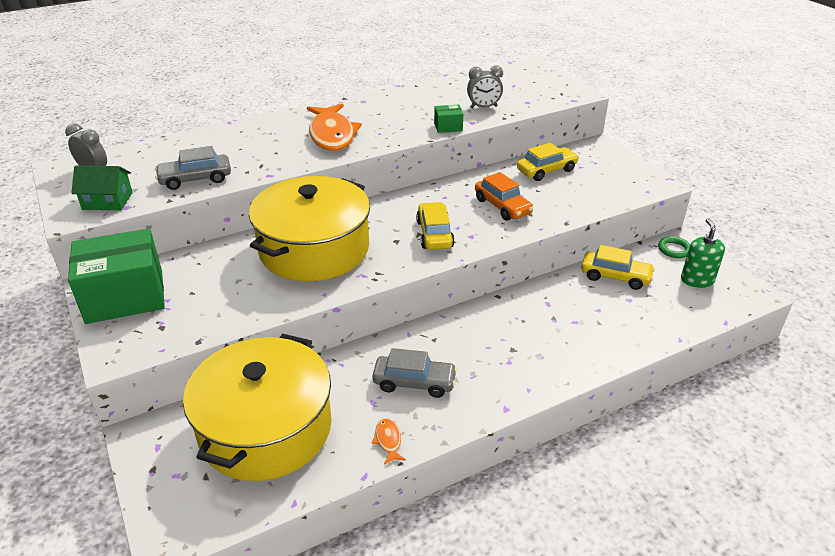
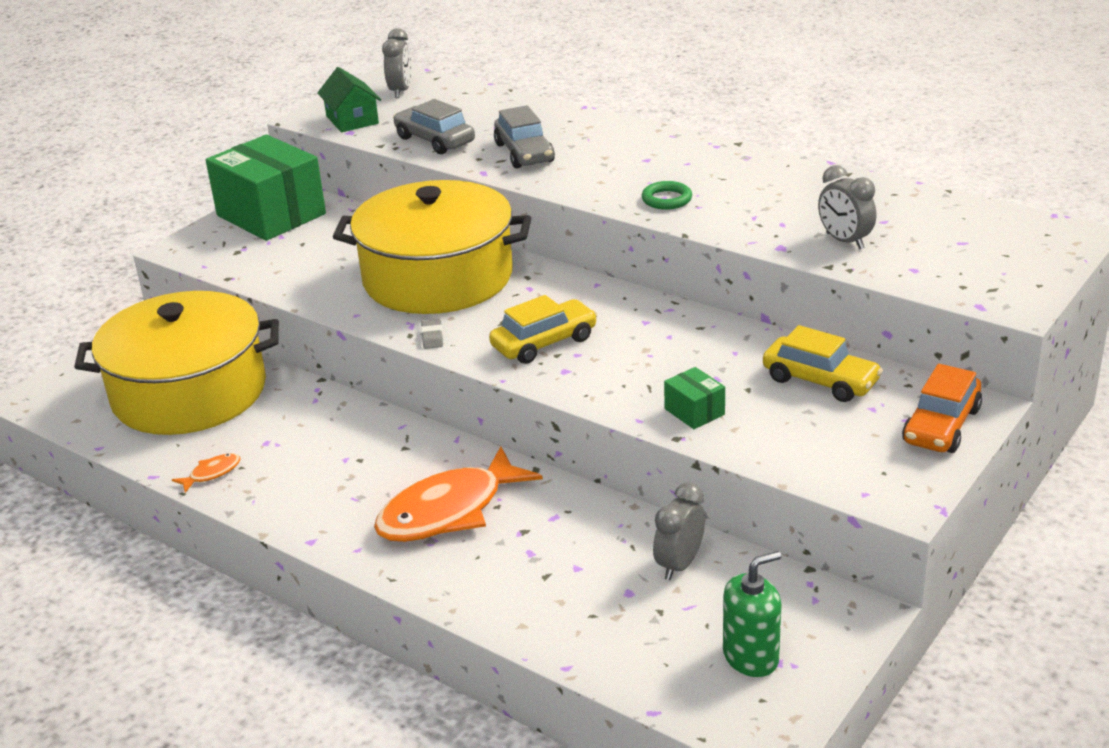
camera: 65 degrees right, 5 degrees down
(332, 135) = (623, 171): orange fish -> orange fish (449, 511)
(386, 271) = (432, 337): none -> grey eraser
(414, 382) = (316, 459): grey car -> grey car (524, 153)
(448, 127) = (742, 234): green box -> green box (694, 412)
(502, 206) = (668, 372): orange car -> orange car (941, 426)
(615, 276) = (679, 564): yellow car -> grey clock
(674, 249) = (824, 612): green ring -> green ring (666, 199)

